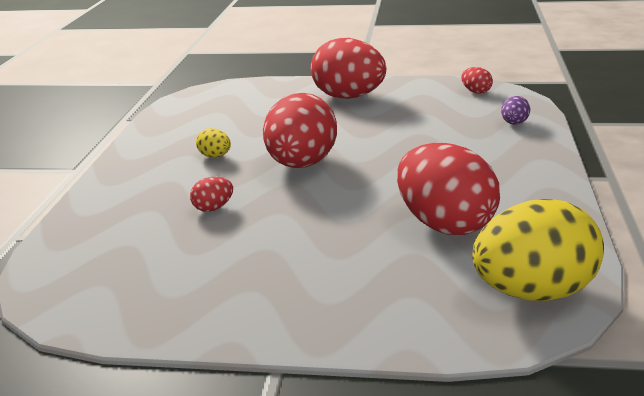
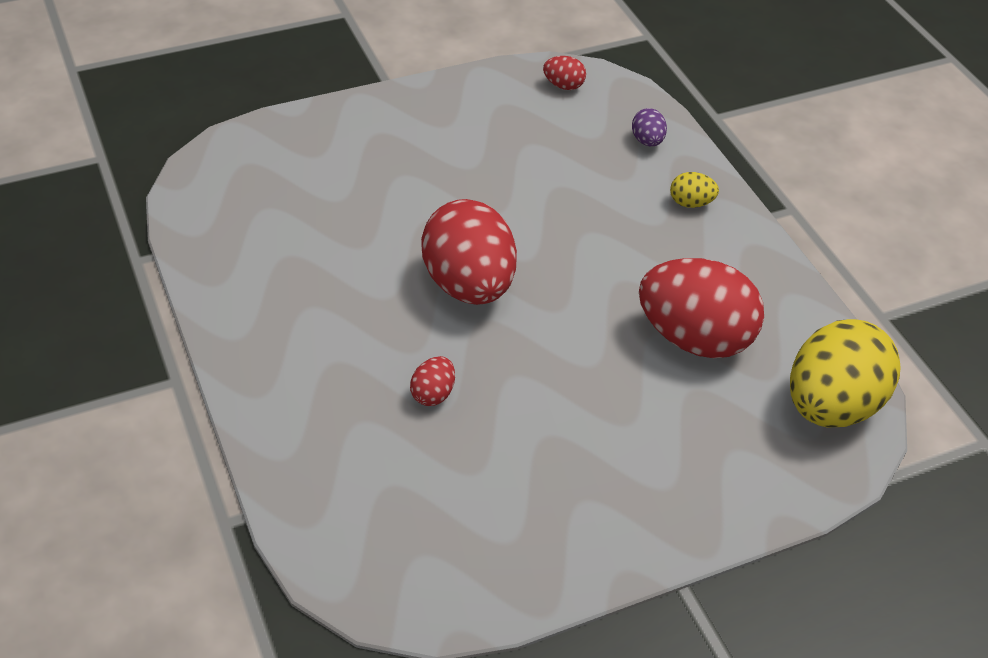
camera: 35 degrees left, 20 degrees up
(215, 156) = (349, 301): yellow egg -> yellow egg (690, 203)
(348, 97) = (417, 133): red egg -> none

